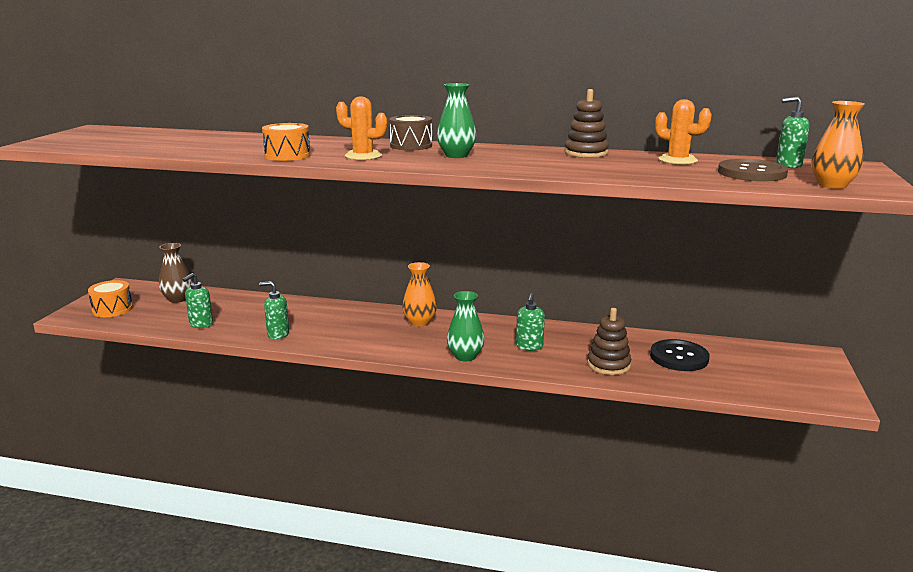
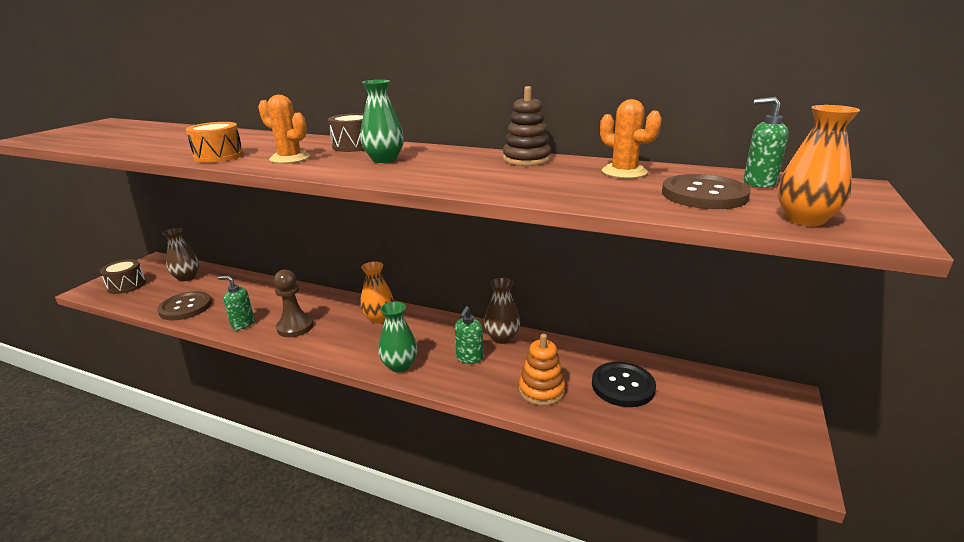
camera: 10 degrees right, 5 degrees up
(112, 309) = (126, 285): orange drum -> brown drum
(201, 324) = (185, 307): green soap dispenser -> brown button
(337, 334) = (295, 327): none -> brown pawn
(551, 330) = (502, 338): none -> brown vase
(608, 365) = (541, 390): brown stacking toy -> orange stacking toy

